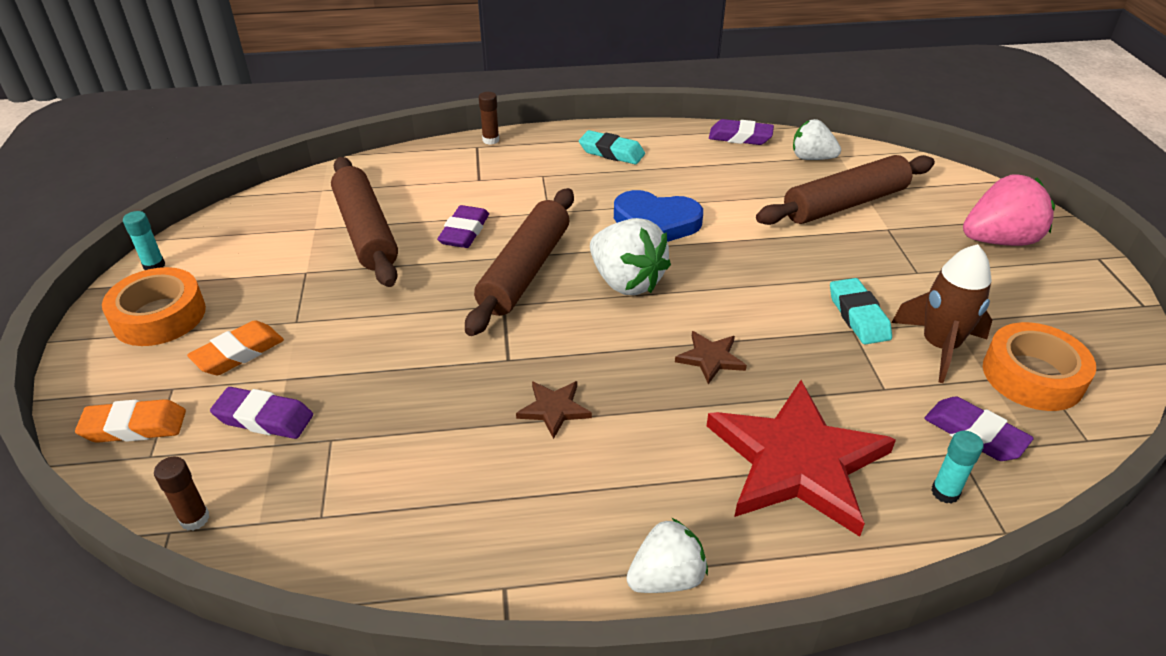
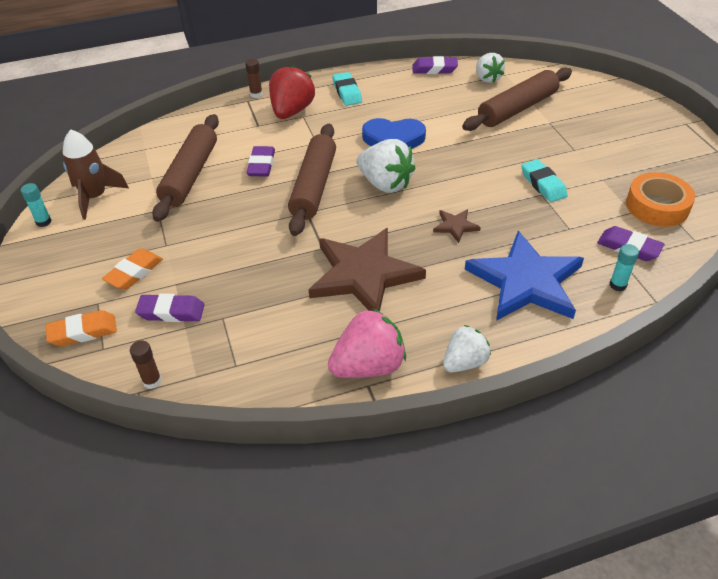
camera: 10 degrees left, 5 degrees up
(159, 316) = (65, 256): orange tape -> none
(366, 232) = (190, 175): brown rolling pin -> brown rolling pin turned 45 degrees clockwise
(529, 167) = (292, 111): none -> red strawberry
(554, 409) = (364, 274): brown star -> brown star, size x2.35
(611, 152) = (347, 92): turquoise eraser -> turquoise eraser turned 60 degrees clockwise
(797, 462) = (526, 282): red star -> blue star
(811, 158) = (487, 78): white strawberry -> white strawberry turned 120 degrees counterclockwise
(939, 346) = (597, 196): brown rocket -> brown rocket (95, 197)
(999, 240) = (622, 120): pink strawberry -> pink strawberry (368, 366)

